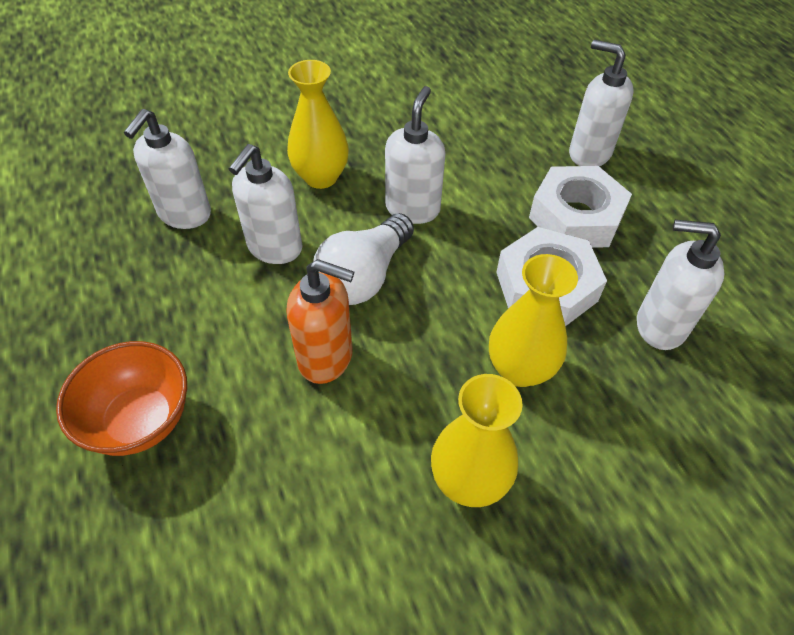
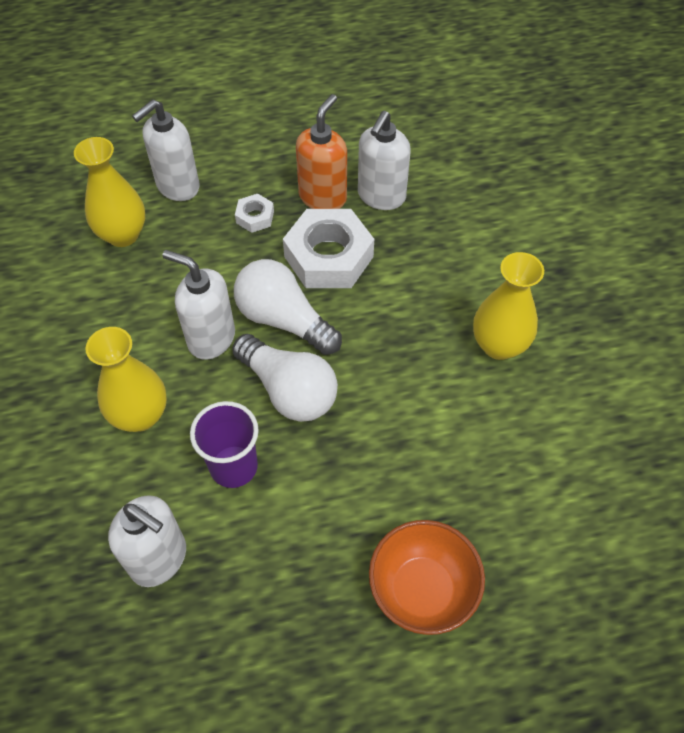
camera: 80 degrees left, 5 degrees up
(274, 248) = (233, 467): white soap dispenser -> purple cup
(326, 358) = (376, 430): orange soap dispenser -> orange soap dispenser (323, 197)
(449, 260) = (284, 320): none -> white light bulb
(520, 369) = (407, 293): yellow vase -> yellow vase (123, 235)
(575, 216) = (255, 217): white nut -> white nut, size x0.47

